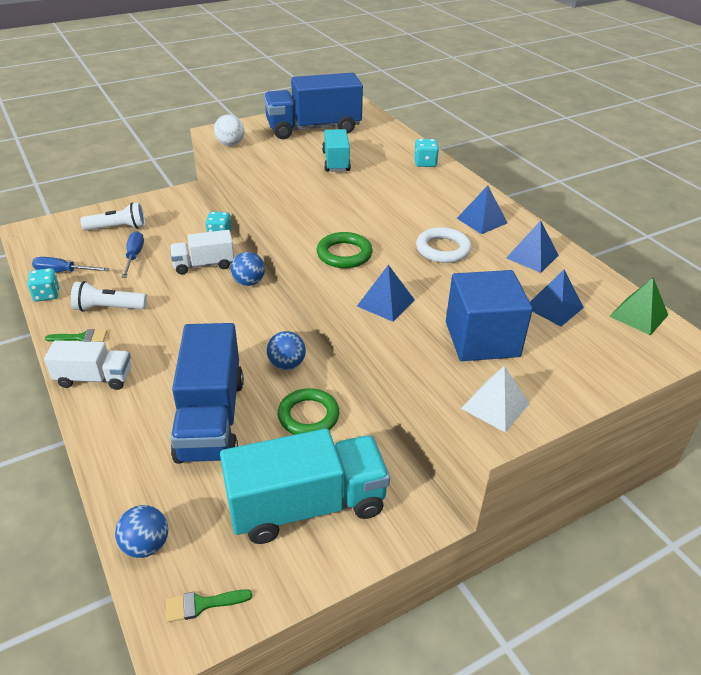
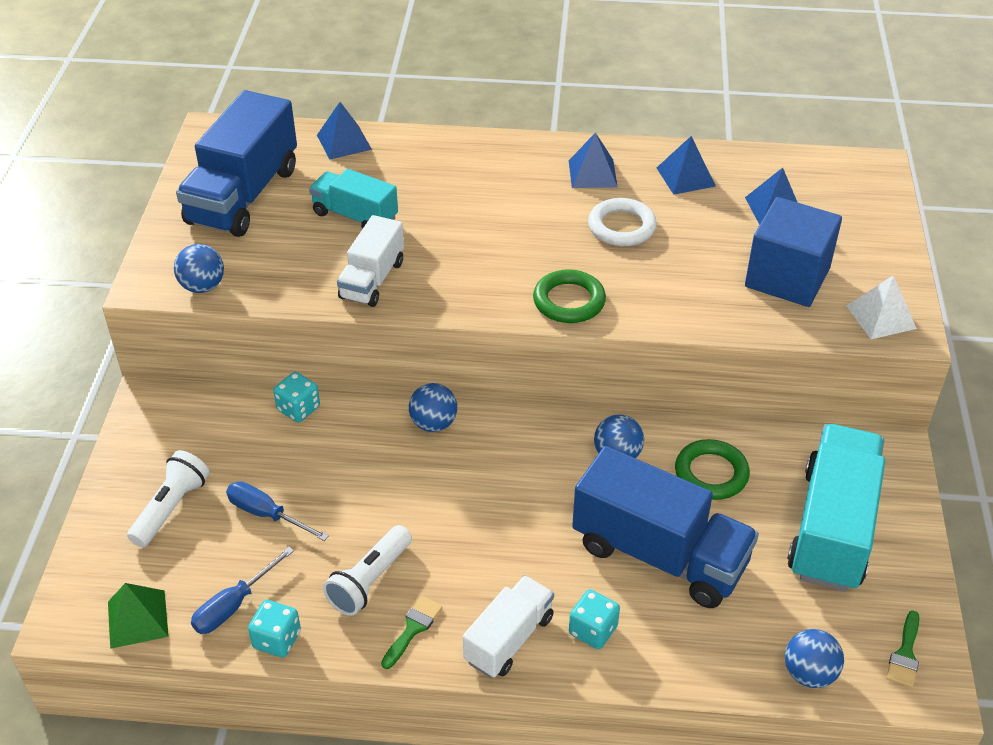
camera: 55 degrees left, 5 degrees up
(204, 265) = (355, 450): white truck -> white truck (372, 280)
(230, 144) = (202, 286): white ball -> blue ball
(386, 303) = (682, 312): blue pyramid -> blue pyramid (344, 142)
(425, 163) = (433, 150): turquoise dice -> turquoise dice (593, 630)
(638, 315) = (823, 167): green pyramid -> green pyramid (138, 618)

